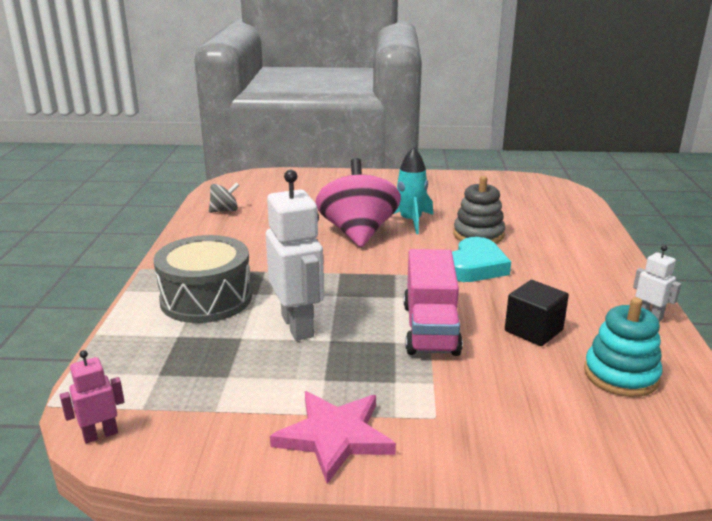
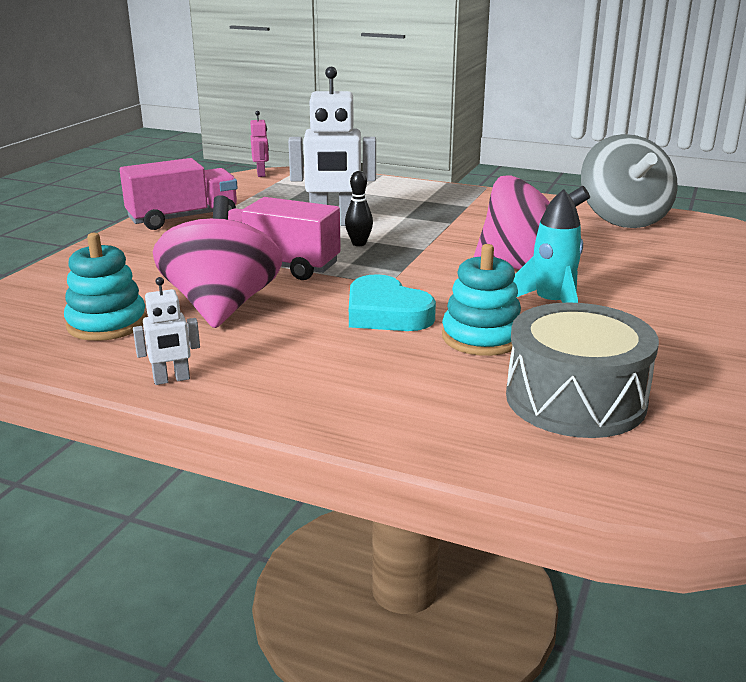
camera: 110 degrees right, 0 degrees up
(206, 299) = (410, 201): grey drum -> grey drum (575, 399)
(224, 210) = (623, 219): grey spinning top -> grey spinning top, size x2.23
(334, 437) = (183, 218): pink star -> pink truck
(347, 302) = (359, 243): none -> black bowling pin
(478, 235) = (481, 337): grey stacking toy -> turquoise stacking toy
(533, 330) = (222, 307): black cube -> pink spinning top

